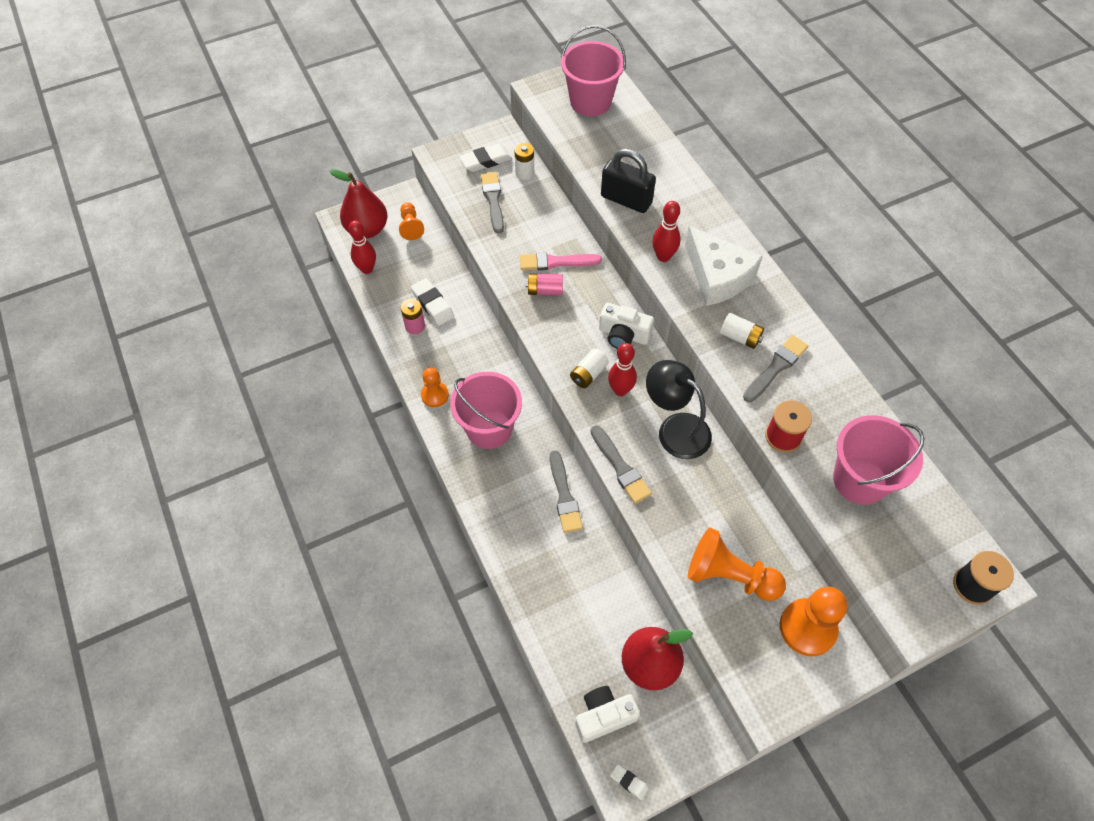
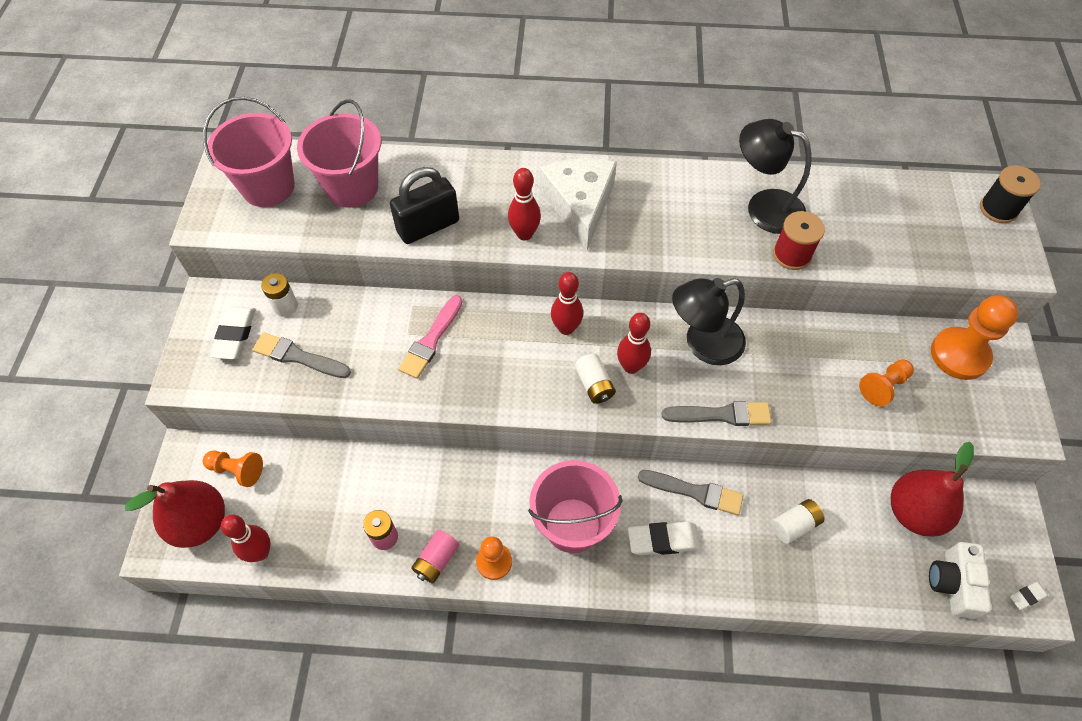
camera: 60 degrees left, 0 degrees up
(432, 304) = (368, 502): white eraser -> white eraser (663, 540)
(545, 290) = (461, 370): pink battery -> pink battery (436, 560)
(623, 335) = (566, 328): white camera -> red bowling pin
(717, 276) = (579, 205): white cheese -> white cheese turned 90 degrees counterclockwise
(729, 576) = (883, 386): orange pawn -> orange pawn, size x0.60
(740, 337) = (662, 226): white battery -> white battery (794, 525)
(776, 367) = (713, 218): grey brush -> none
(817, 398) = (764, 207): none -> black lamp
(859, 480) = (864, 225): pink bucket -> pink bucket (352, 187)

